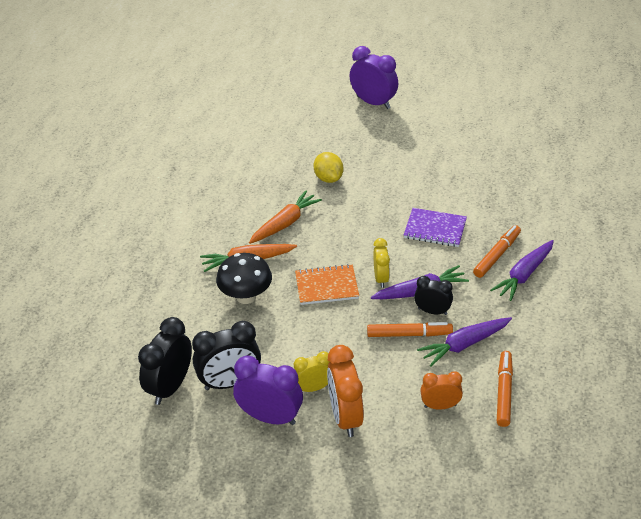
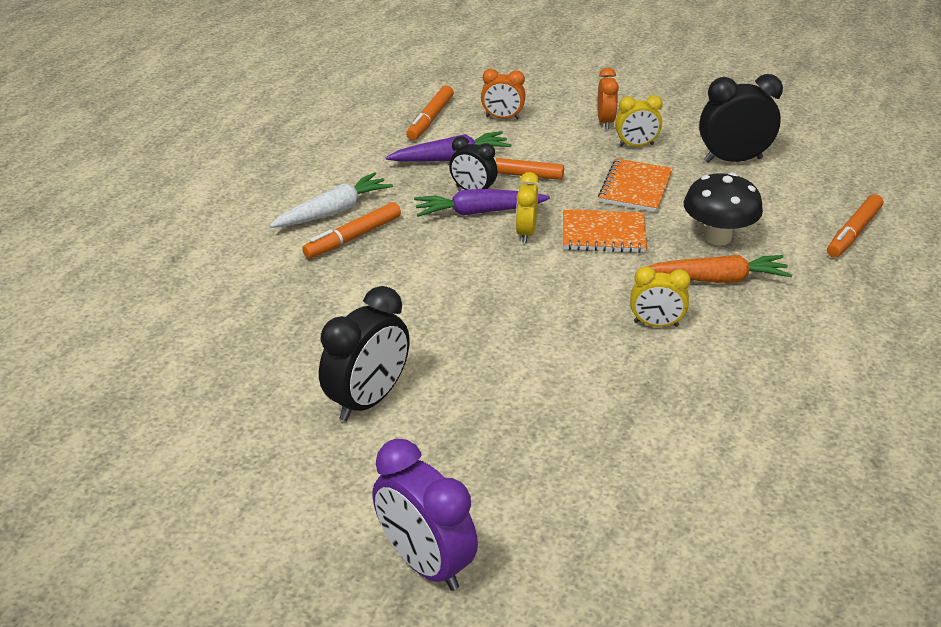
camera: 170 degrees left, 5 degrees down
(147, 316) = (853, 233): none -> orange marker
(170, 387) = (804, 165): black clock -> black clock (368, 400)
(270, 417) = (686, 130): purple clock -> none
(285, 223) = (656, 324): orange carrot -> yellow clock
(308, 336) = (635, 188): none -> orange notebook
(328, 178) = (569, 391): yellow lemon -> none
(345, 417) = (605, 121): orange clock -> orange clock, size x0.60
(435, 229) = (421, 282): purple notebook -> none
(524, 275) = (333, 211): purple carrot -> white carrot

